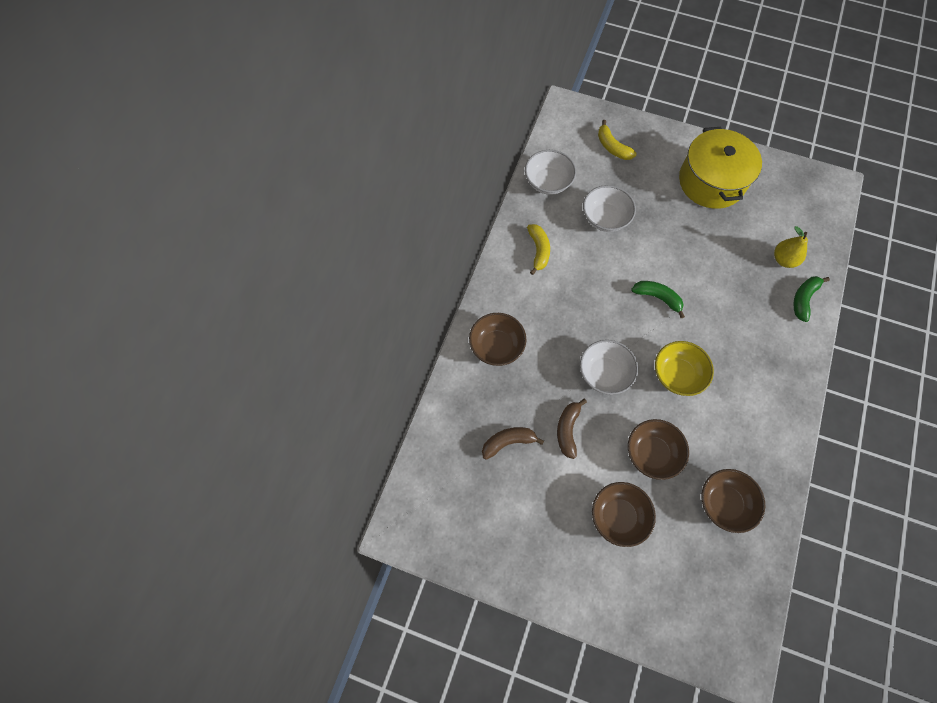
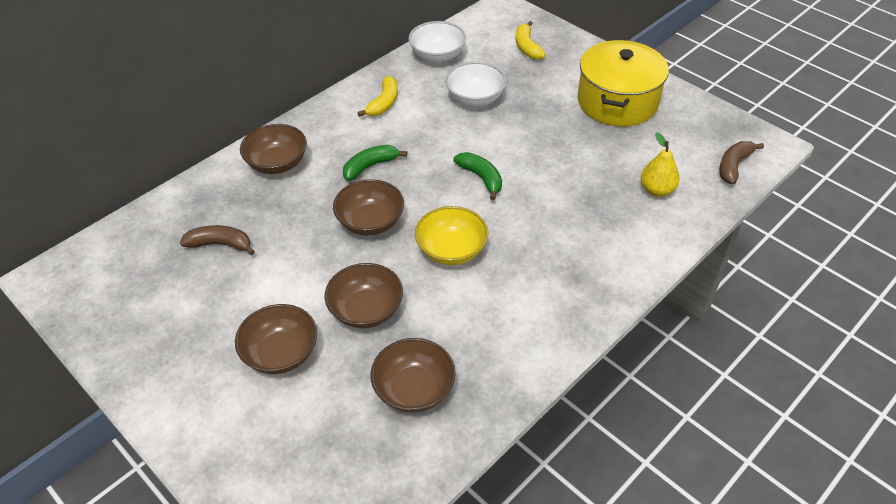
camera: 25 degrees right, 20 degrees down
(567, 430) = (290, 256): brown banana -> brown banana (733, 166)
(604, 373) = (370, 222): white bowl -> brown bowl
(803, 299) = (656, 232): green banana -> green banana (370, 166)

